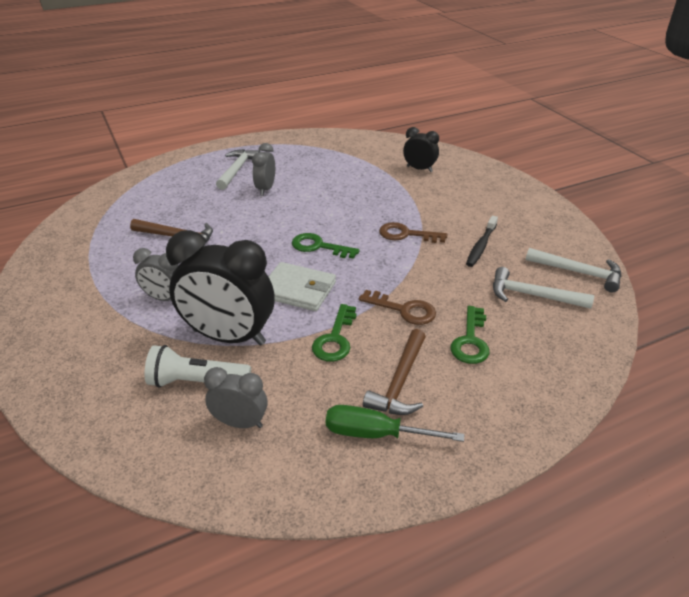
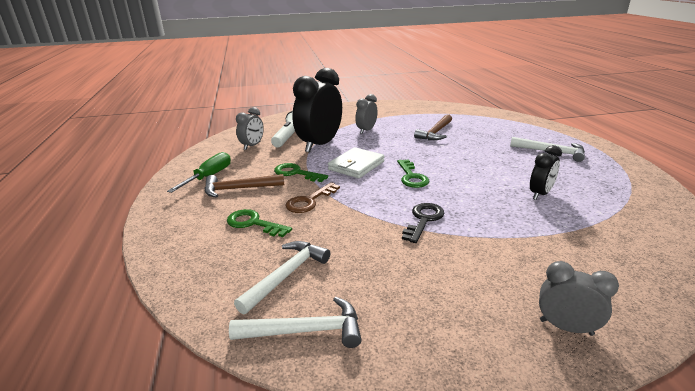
camera: 105 degrees right, 10 degrees down
(265, 189) = (514, 162): grey clock -> grey clock (566, 327)
(319, 247) = (411, 177): green key -> green key turned 135 degrees clockwise
(400, 382) = (239, 189): brown hammer -> brown hammer turned 45 degrees counterclockwise
(406, 234) = (423, 220): brown key -> black key
(419, 169) = (595, 257): black clock -> black clock (540, 194)
(481, 246) = (390, 264): black toothbrush -> none
(578, 272) = (305, 330): white hammer -> white hammer turned 135 degrees counterclockwise

